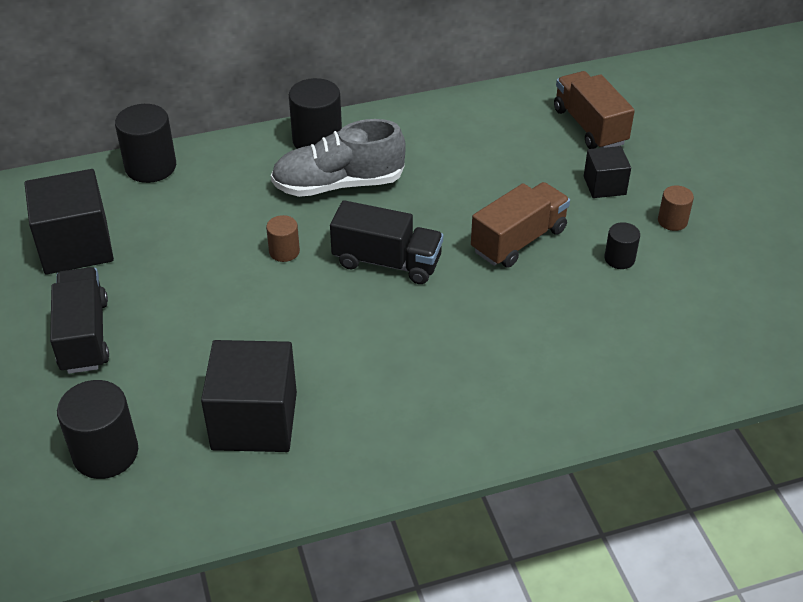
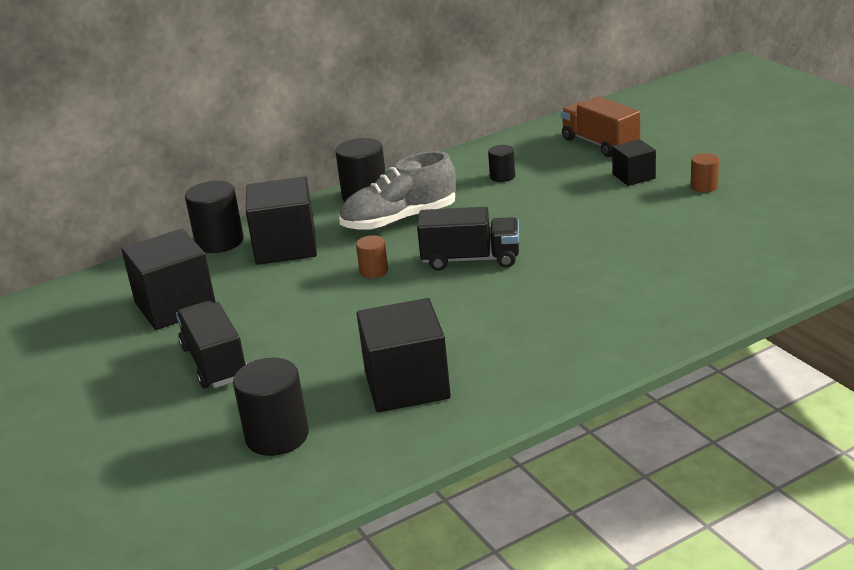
camera: 10 degrees left, 15 degrees down
(212, 192) = (286, 246): none -> black cube
(518, 240) = (579, 223): brown truck -> none
(619, 259) = (673, 218): black cylinder -> black cylinder (502, 176)

